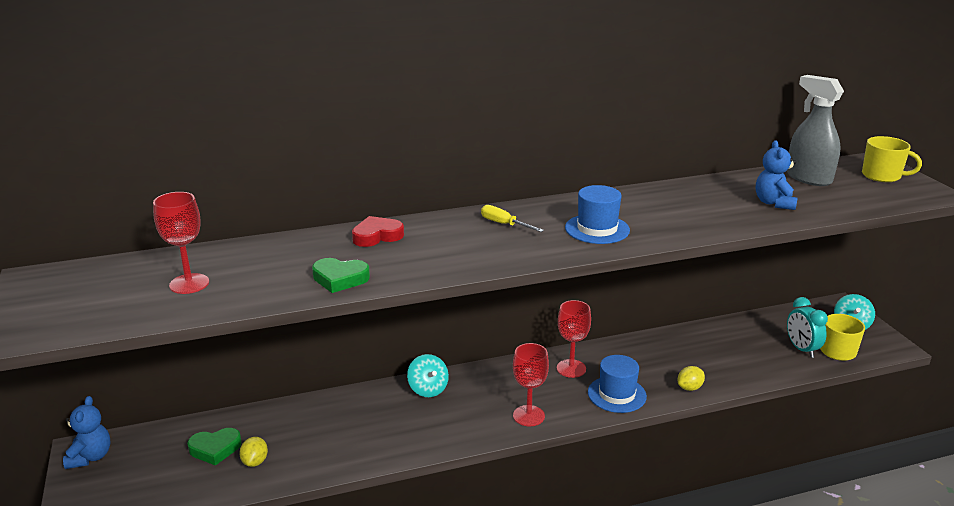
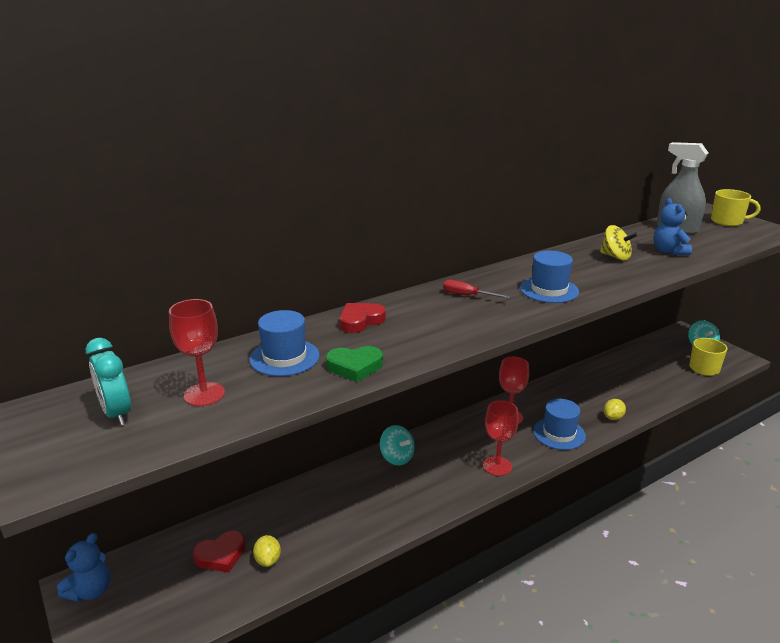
camera: 15 degrees left, 0 degrees up
(90, 457) = (90, 591): blue teddy bear -> blue teddy bear turned 45 degrees clockwise
(215, 449) = (221, 555): green heart -> red heart
(281, 261) = (284, 357): none -> blue hat
(504, 224) = (467, 296): yellow screwdriver -> red screwdriver
(704, 202) = (615, 257): none -> yellow spinning top
(801, 349) = (677, 371): turquoise clock -> turquoise clock (117, 413)

